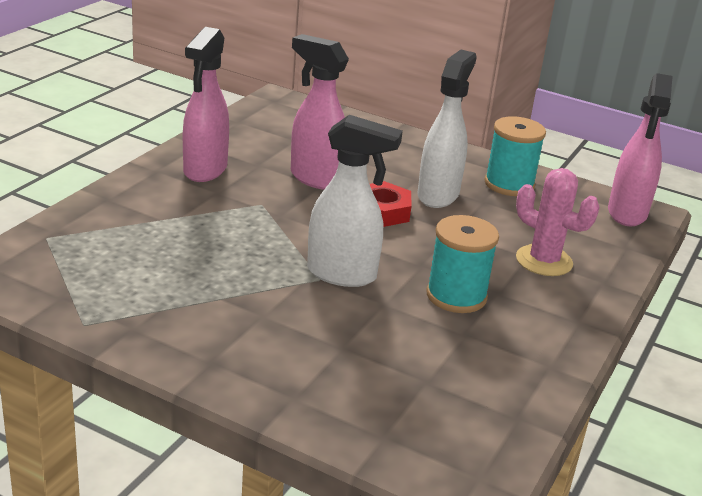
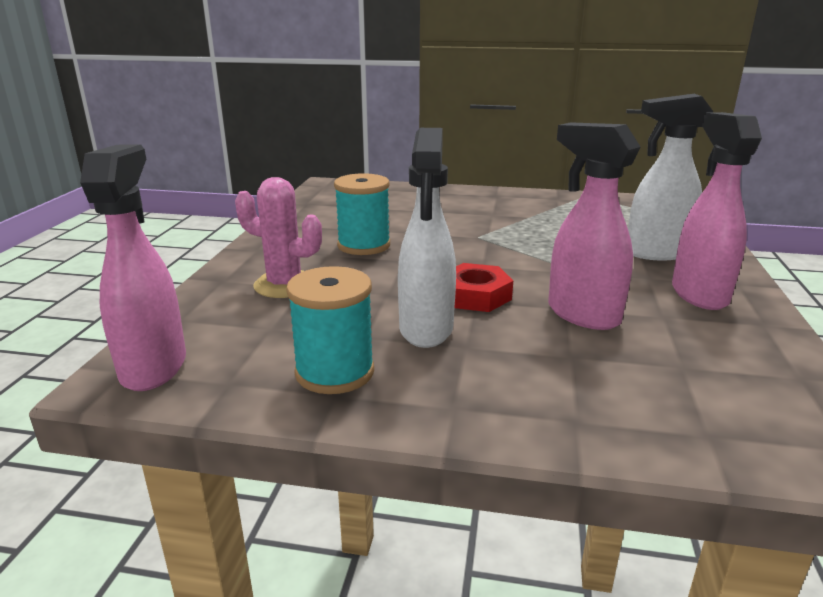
camera: 165 degrees right, 5 degrees down
(316, 178) = (582, 314): pink spray bottle -> pink spray bottle turned 150 degrees counterclockwise
(343, 274) = (463, 241): white spray bottle -> white spray bottle (656, 253)

